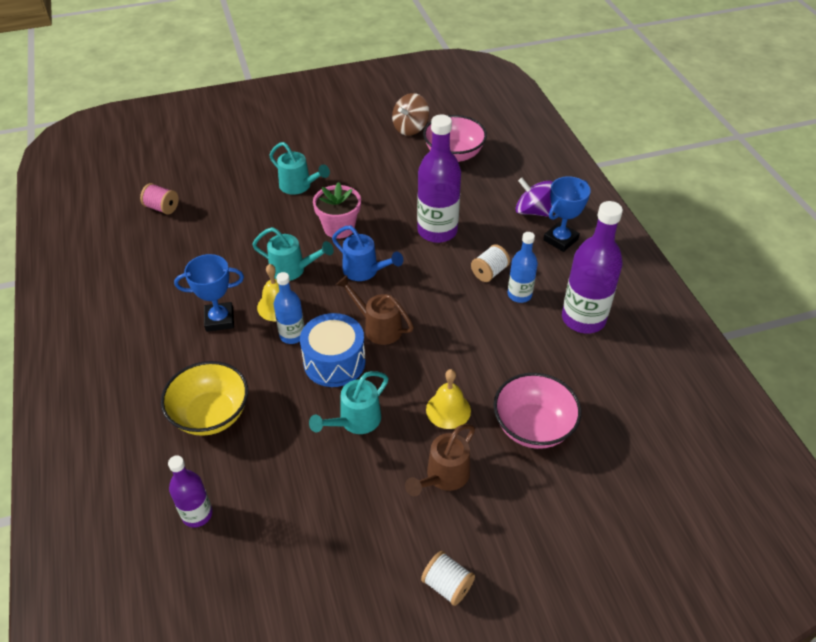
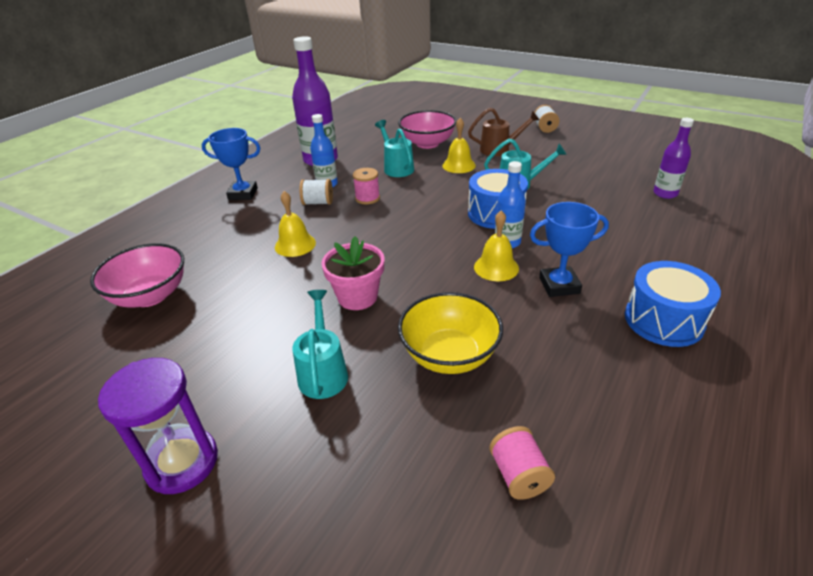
camera: 130 degrees left, 10 degrees down
(131, 336) = (663, 320): none -> blue drum
(211, 415) = (620, 230): yellow bowl -> yellow bowl (449, 355)
(219, 319) = (559, 285): blue trophy -> blue trophy turned 45 degrees counterclockwise
(292, 269) = (448, 287): turquoise watering can -> turquoise watering can (396, 168)
(306, 130) = (182, 462): none -> purple hourglass
(365, 271) = (393, 251): blue watering can -> none
(378, 327) = (439, 215): brown watering can -> none
(410, 128) = (107, 357): brown spinning top -> none
(437, 231) = (295, 245): purple bottle -> yellow bell
(461, 304) = (367, 198): none -> pink spool
(532, 211) = (215, 217): purple spinning top -> none

